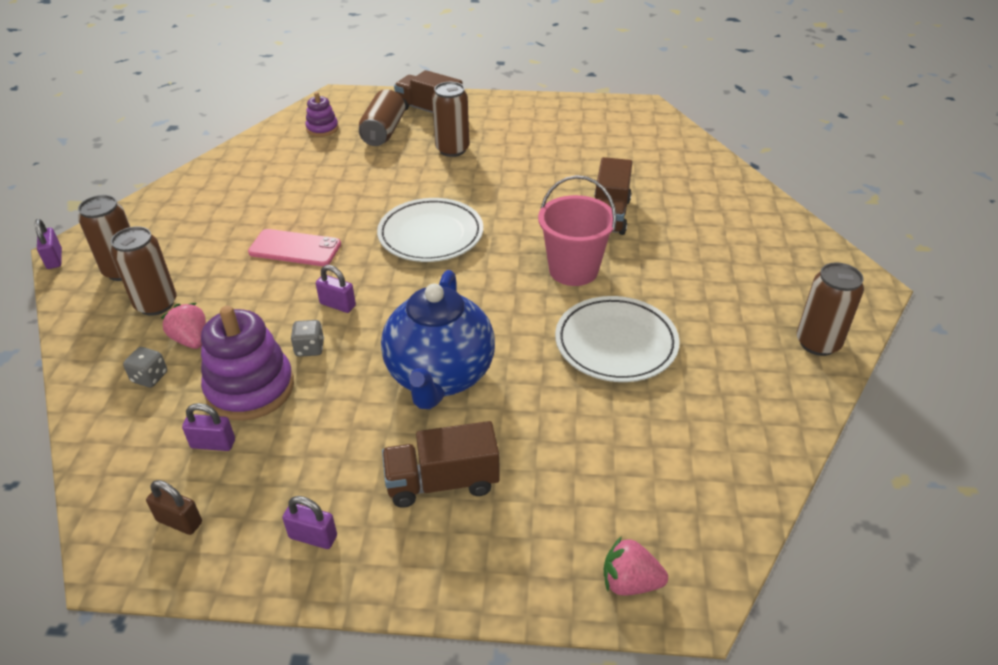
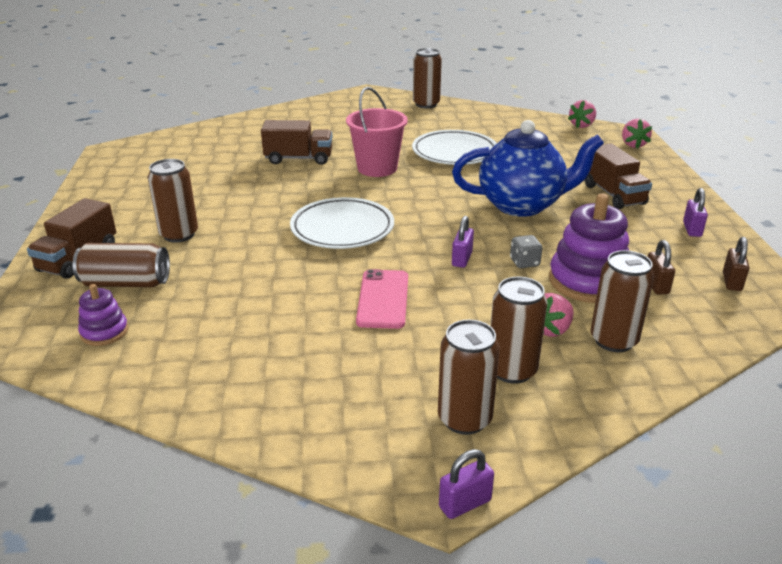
camera: 100 degrees left, 10 degrees down
(150, 377) = (613, 340): grey dice -> brown can
(213, 444) = (656, 285): purple padlock -> brown padlock
(729, 531) = (581, 125): none -> pink strawberry

